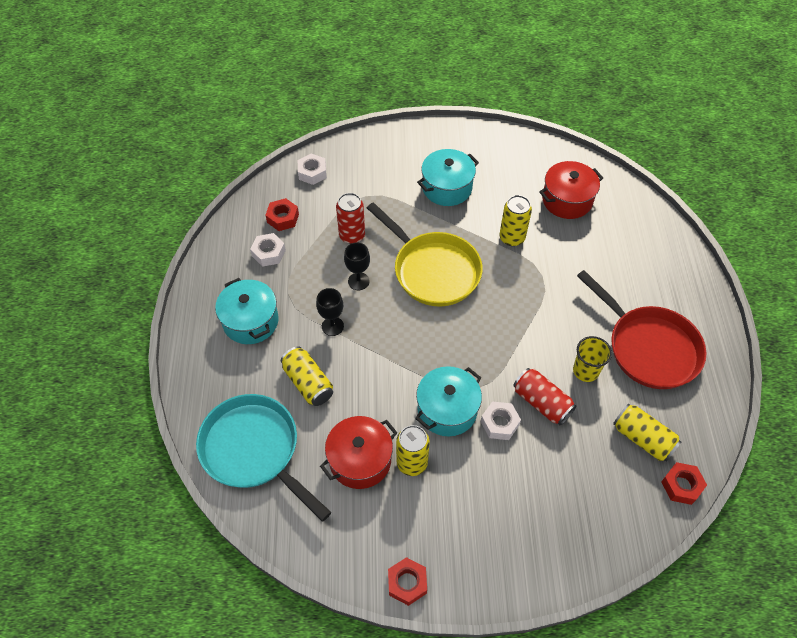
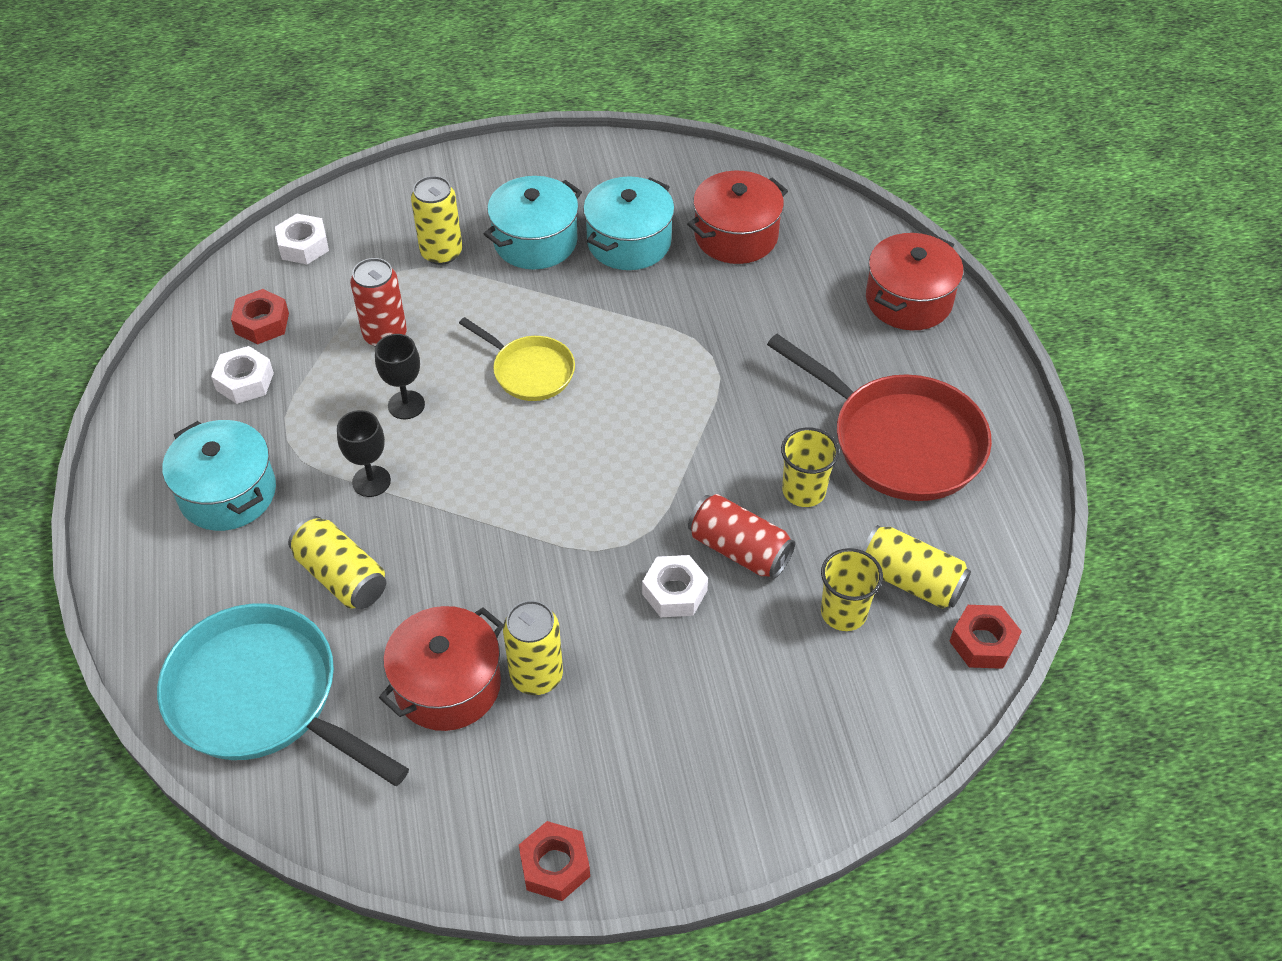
camera: 10 degrees left, 5 degrees down
(432, 270) = (529, 371): yellow pan -> yellow pan, size x0.56
(447, 410) = (584, 584): turquoise pot -> turquoise pot (629, 242)
(512, 238) = (654, 304): yellow can -> yellow can (441, 252)
(599, 452) = (843, 612): none -> yellow cup
(667, 256) = (908, 300): none -> red pot

